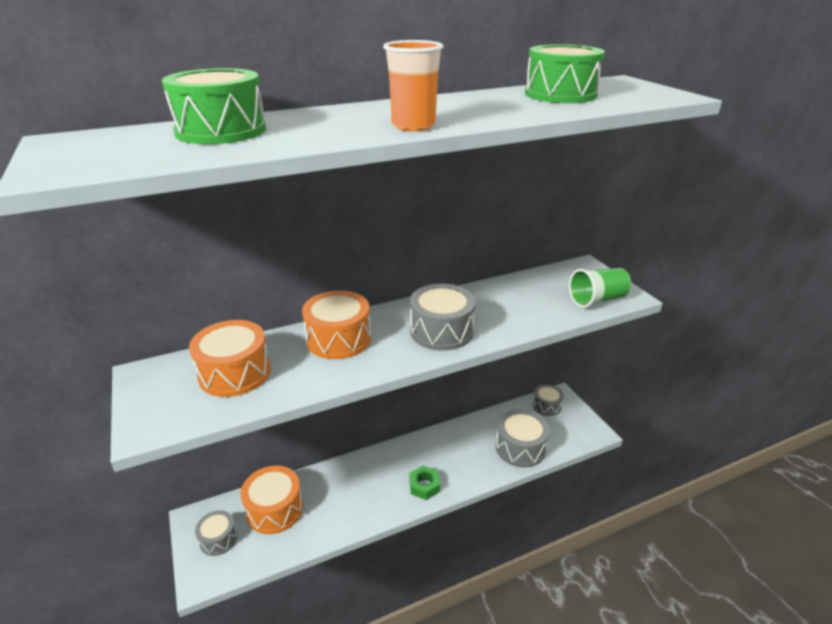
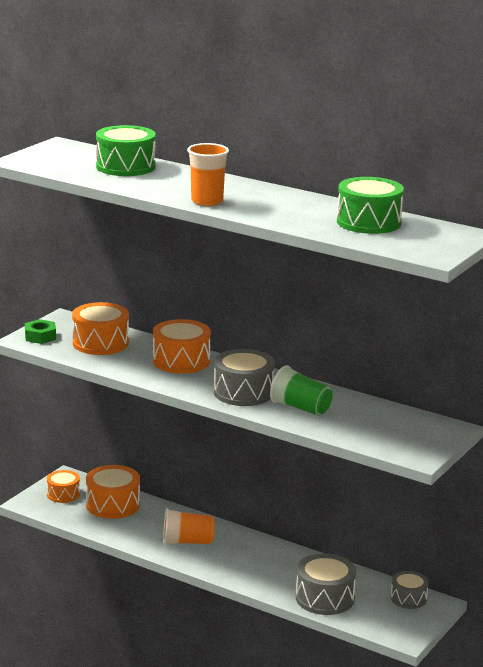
camera: 55 degrees right, 10 degrees down
(218, 539) = (63, 494): grey drum -> orange drum
(379, 488) = (187, 542): none -> orange cup
(424, 486) = (215, 562): green nut -> green nut (40, 336)
(597, 299) = (389, 443): green cup -> green cup (300, 408)

